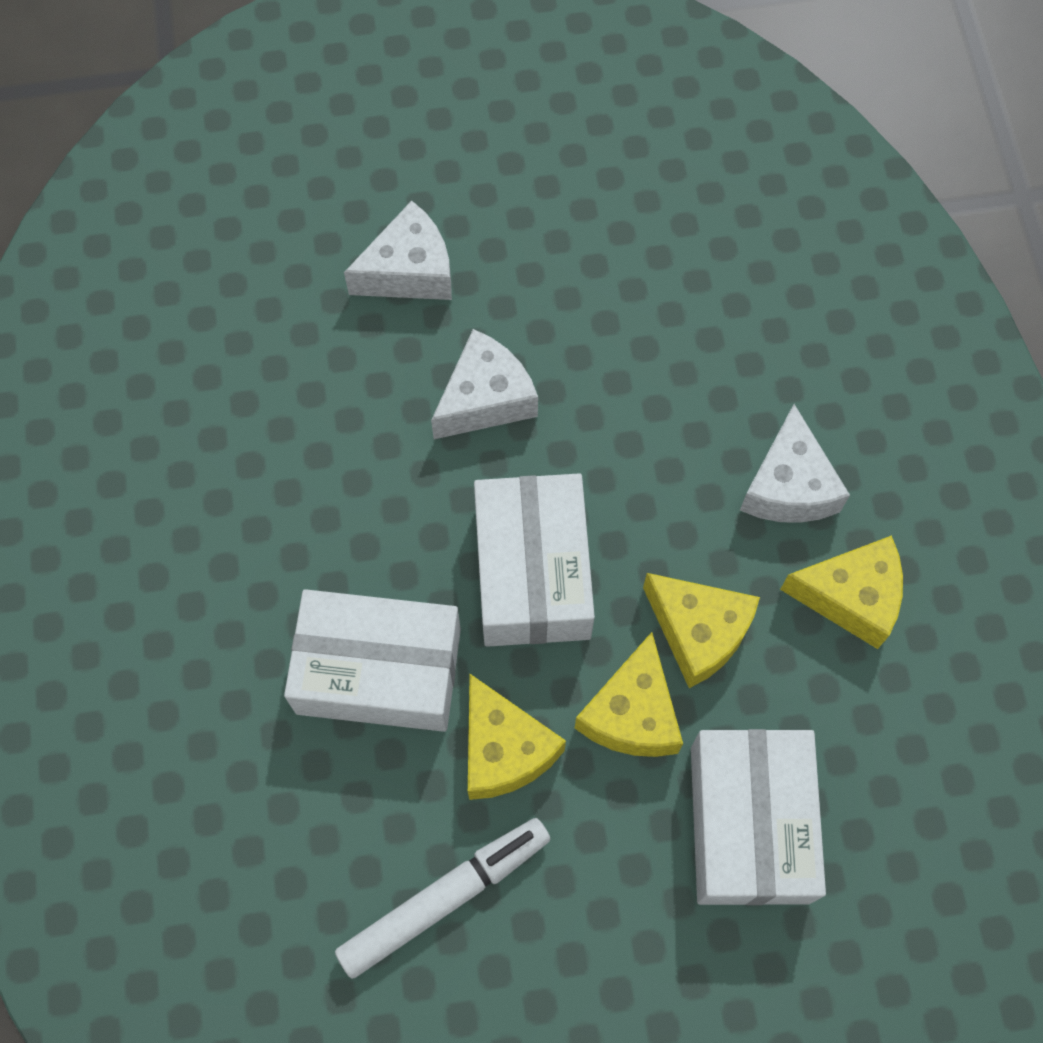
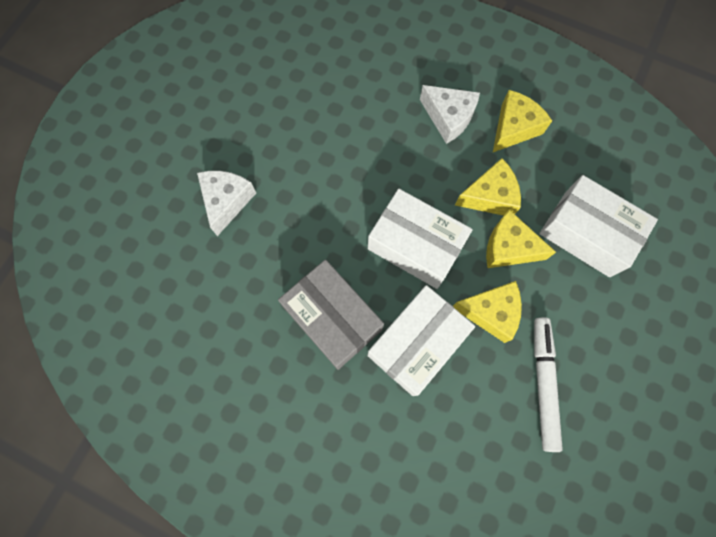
camera: 55 degrees left, 5 degrees up
(335, 529) = (332, 319): none -> grey box
(485, 398) = (317, 210): white cheese -> none
(632, 713) = (509, 247): yellow cheese -> yellow cheese turned 150 degrees clockwise

